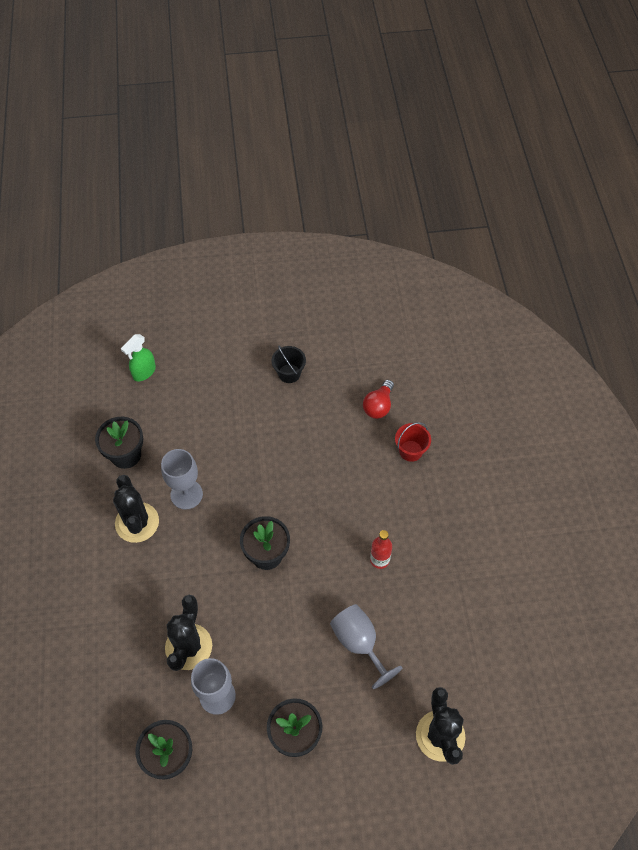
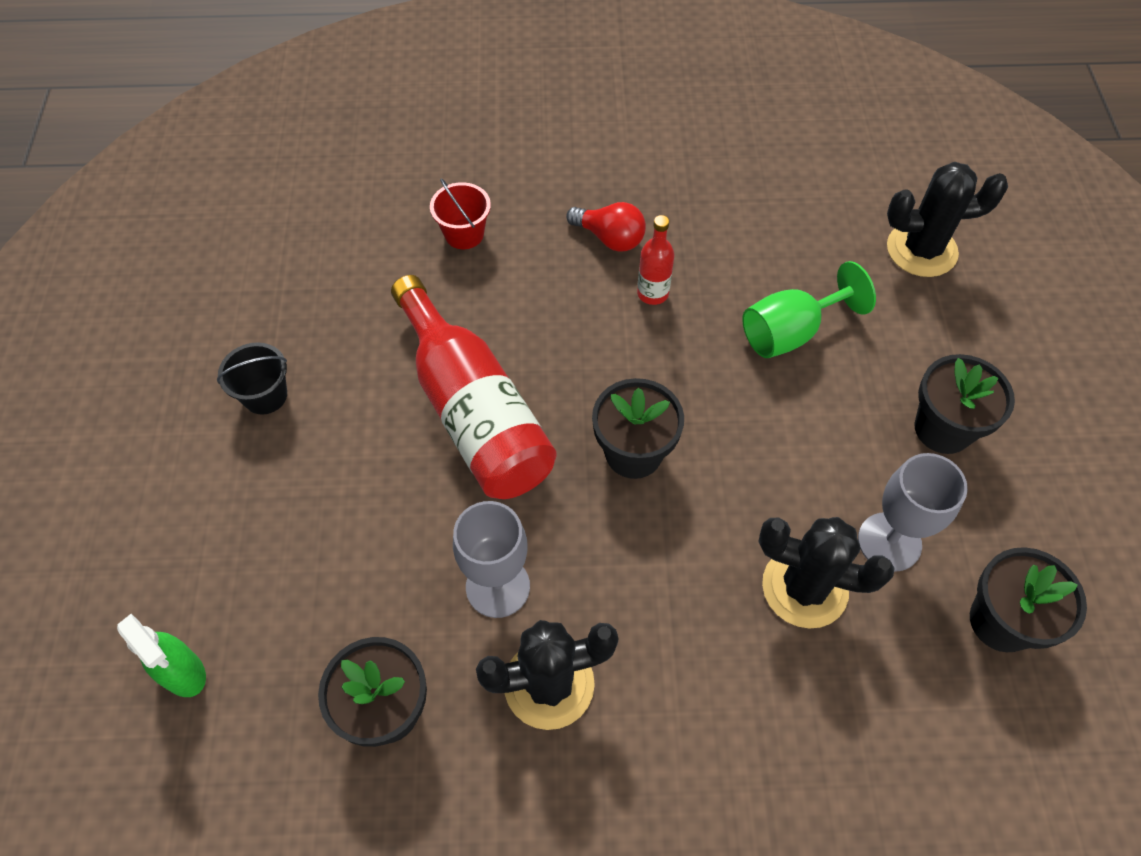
camera: 85 degrees left, 0 degrees up
(287, 471) = (474, 411): none -> red bottle
(359, 643) = (790, 332): grey goblet -> green goblet
(378, 406) = (369, 267): red light bulb -> red light bulb (610, 238)

